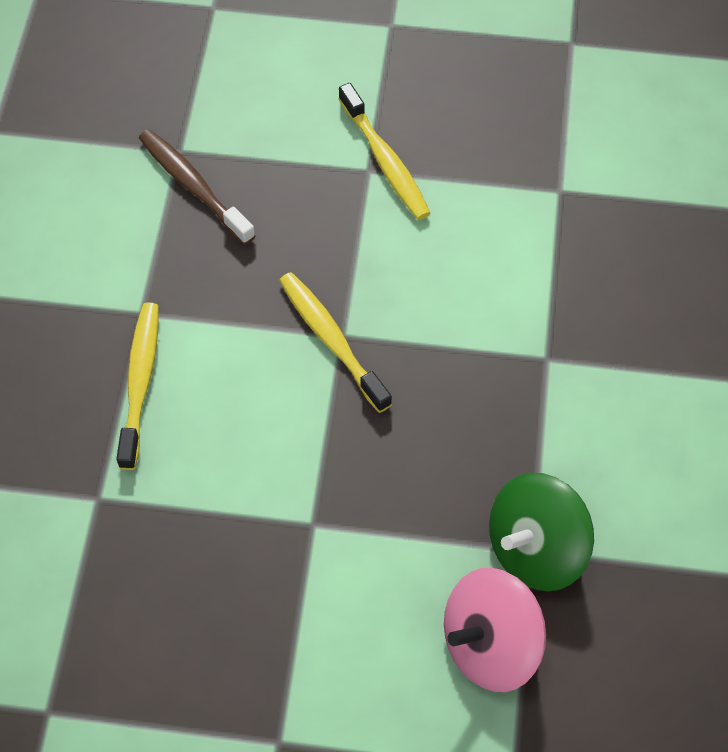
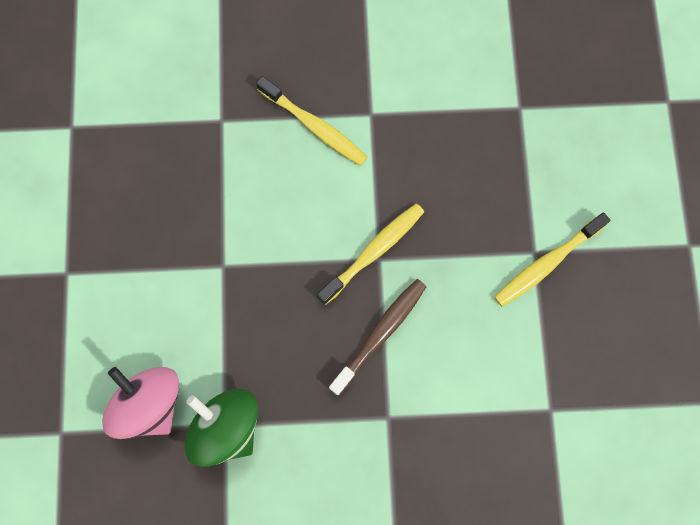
camera: 80 degrees right, 15 degrees up
(140, 382) = (314, 126): yellow toothbrush -> yellow toothbrush turned 45 degrees clockwise
(193, 186) = (489, 125): brown toothbrush -> brown toothbrush (380, 334)

